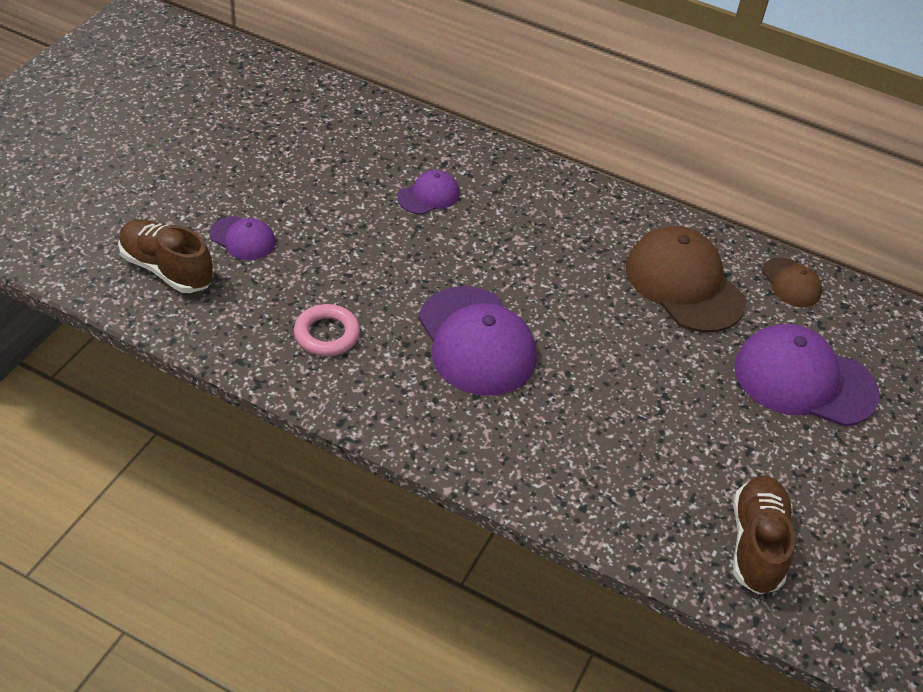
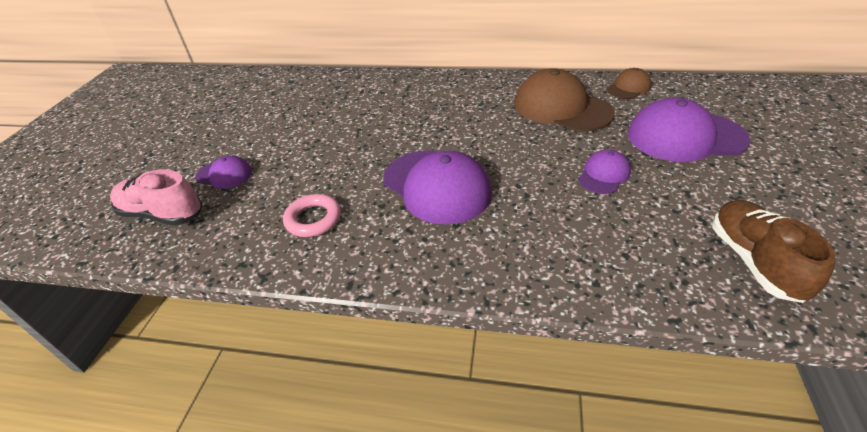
camera: 10 degrees left, 5 degrees down
(167, 269) = (163, 214): brown shoe -> pink shoe
(429, 196) = (358, 110): purple cap -> purple cap (604, 175)
(791, 283) = (629, 87): brown cap -> brown cap turned 90 degrees counterclockwise

